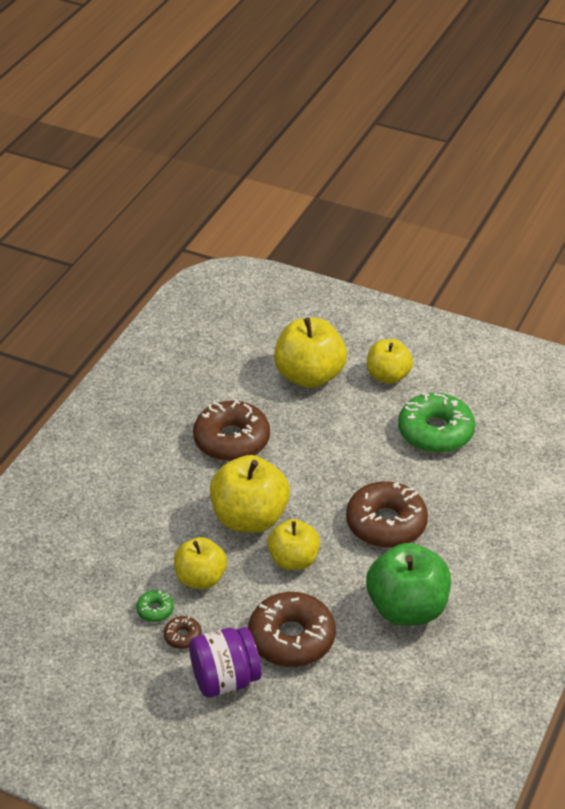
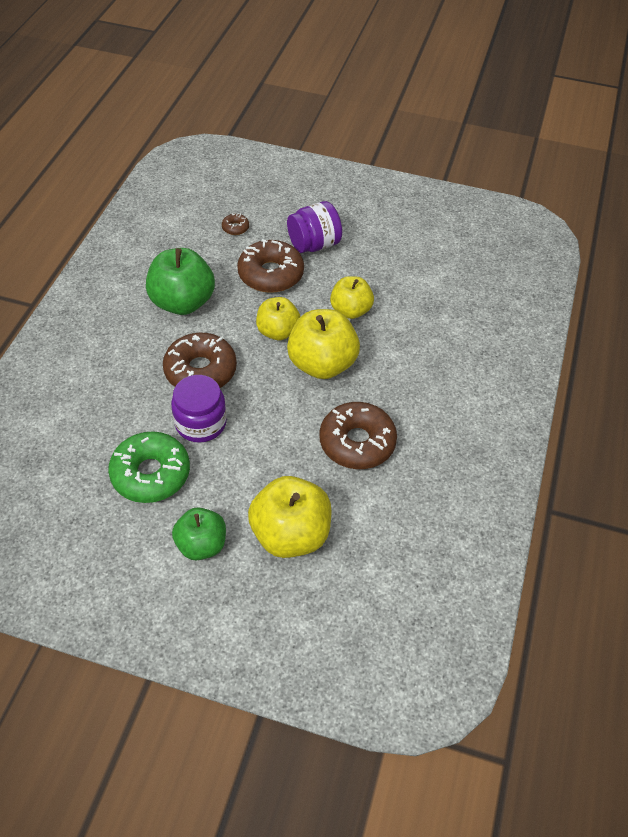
camera: 170 degrees right, 10 degrees up
(155, 610) = (379, 284): green donut -> none
(182, 636) = (352, 269): brown donut -> brown donut (235, 228)
(387, 471) = (201, 423): none -> purple jar
(388, 376) = (201, 545): yellow apple -> green apple

